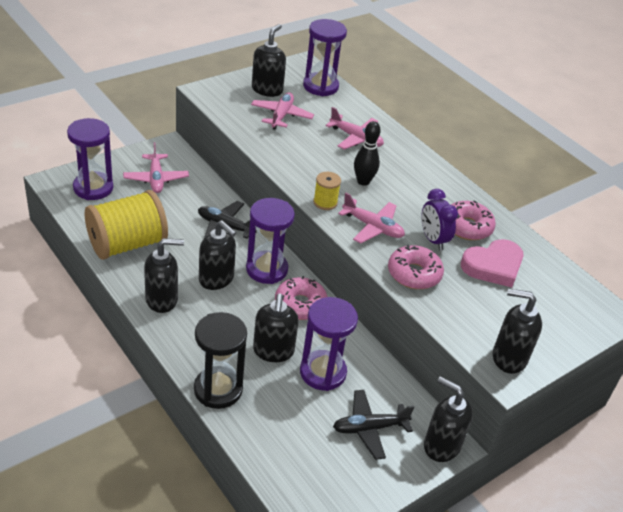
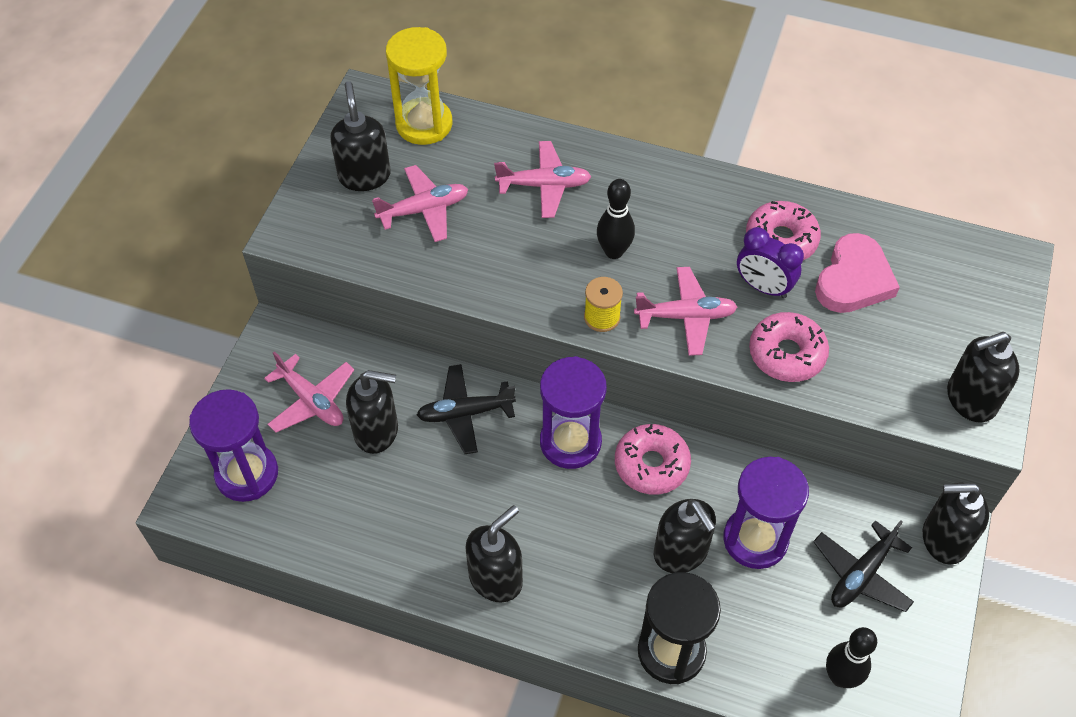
camera: 30 degrees left, 15 degrees up
(127, 244) = (377, 529): yellow spool -> none
(216, 279) = (528, 500): black soap dispenser -> black soap dispenser (377, 431)
(281, 116) = (424, 210): pink plane -> pink plane turned 90 degrees clockwise
(302, 466) = (840, 677): none -> black bowling pin
(320, 86) = (424, 124): purple hourglass -> yellow hourglass

